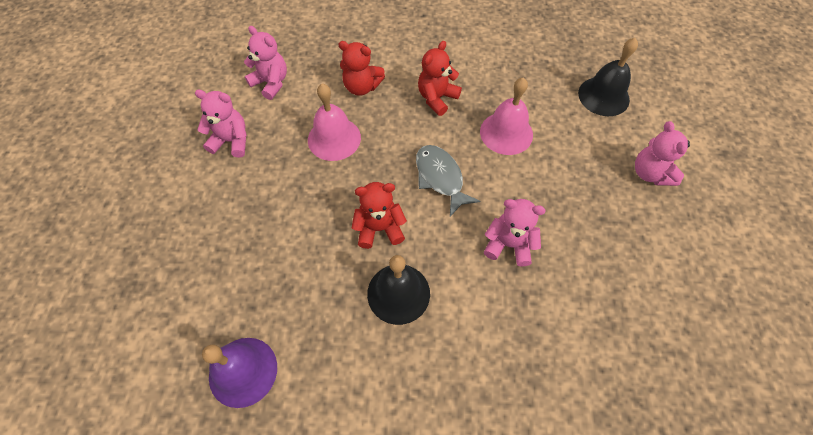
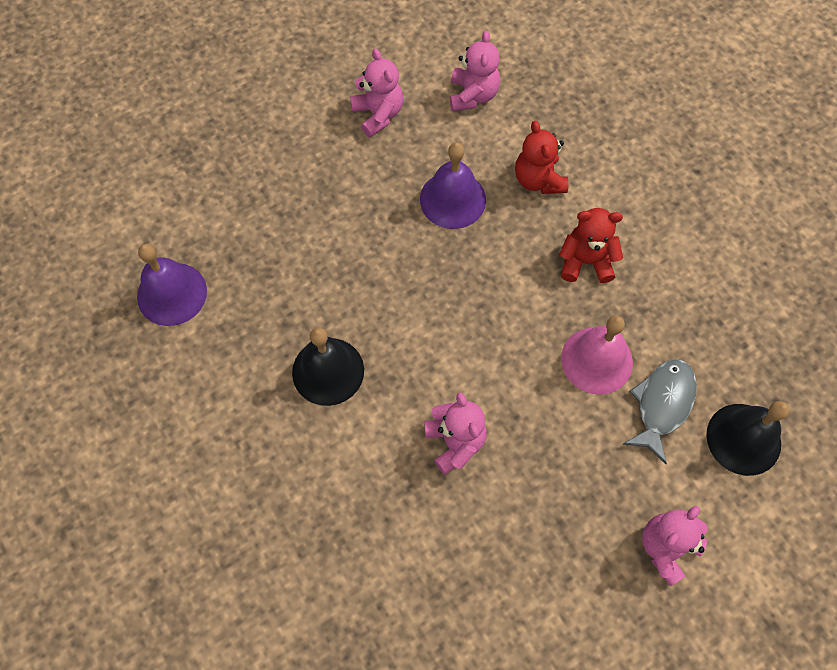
camera: 55 degrees right, 5 degrees up
(334, 138) = (453, 199): pink bell -> purple bell
(379, 228) = (383, 310): red teddy bear -> none
(440, 178) = (484, 329): grey fish -> grey fish (662, 405)

